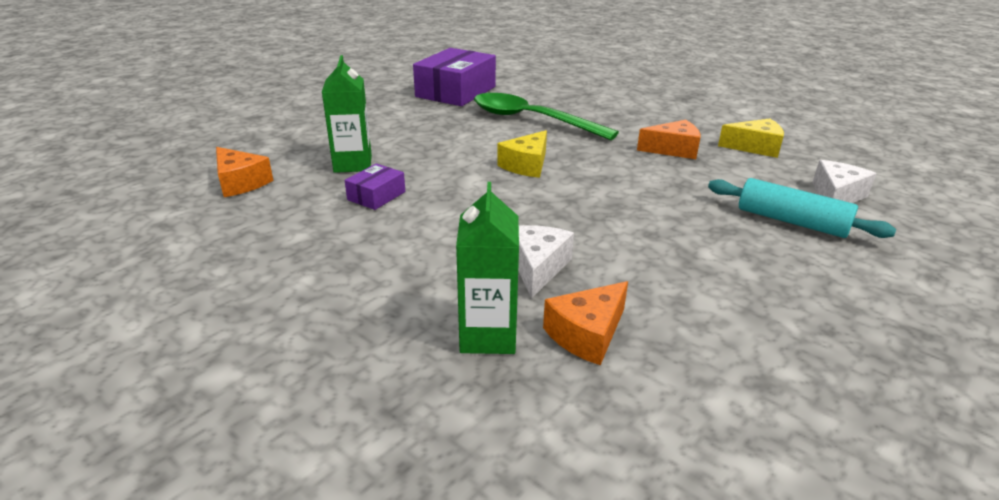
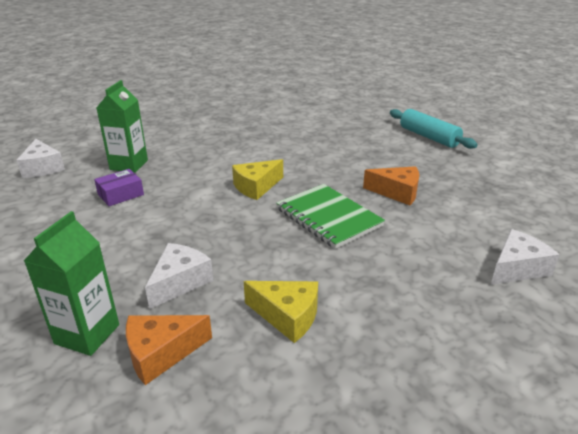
camera: 20 degrees right, 0 degrees up
(240, 182) = (42, 168): orange cheese -> white cheese
(456, 92) = (261, 112): purple box -> none
(531, 120) = (298, 146): green spoon -> none
(629, 182) = (328, 217): none -> green notebook
(755, 147) = (479, 202): yellow cheese -> yellow cheese (287, 316)
(791, 221) = (445, 286): turquoise rolling pin -> turquoise rolling pin (428, 137)

